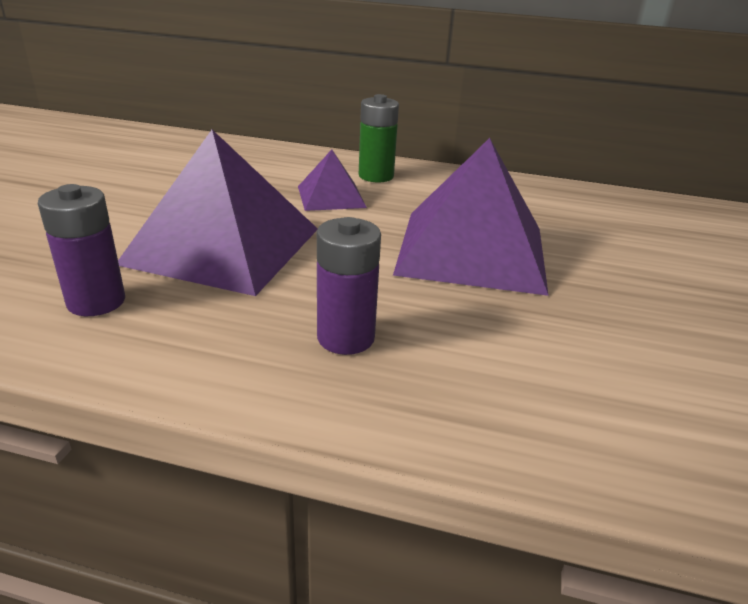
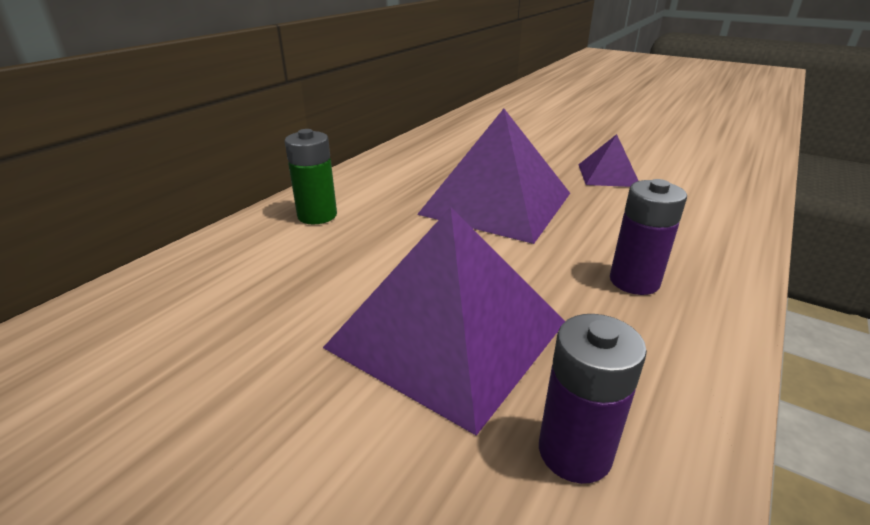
camera: 70 degrees left, 0 degrees up
(331, 196) = (353, 248): purple pyramid -> purple pyramid (608, 175)

